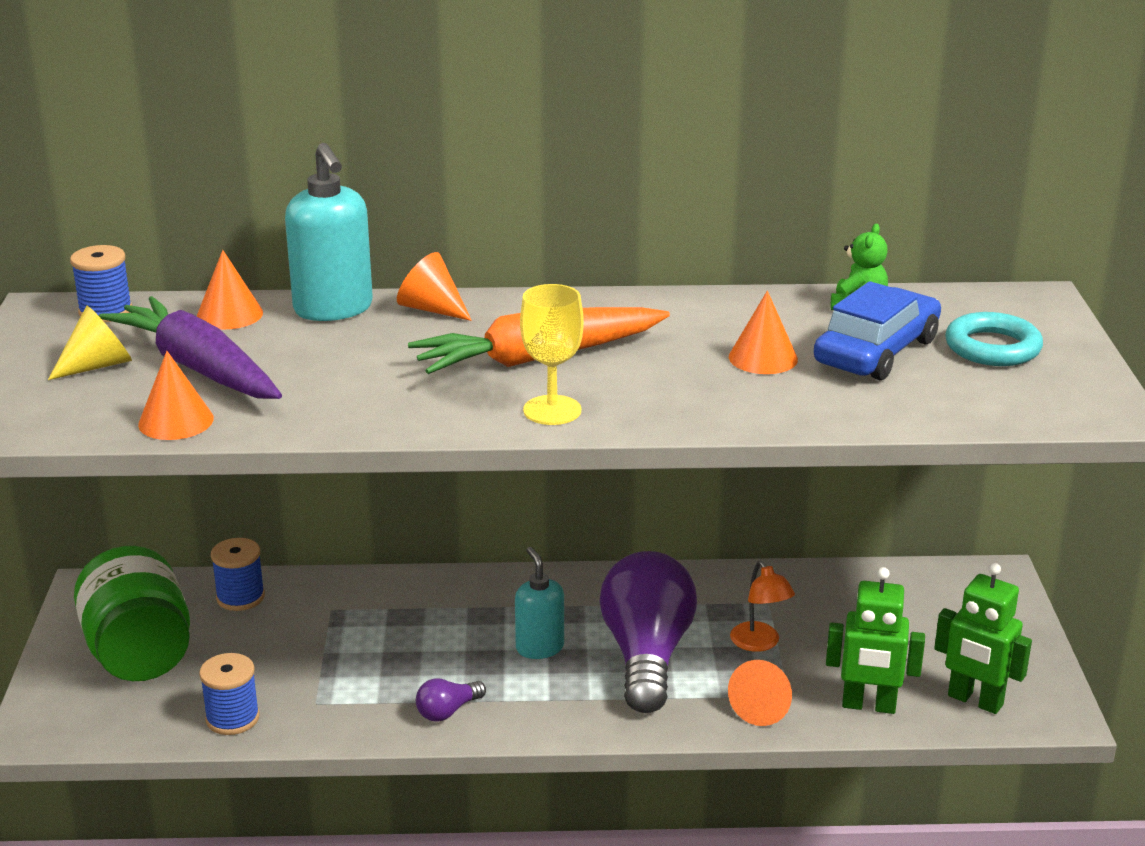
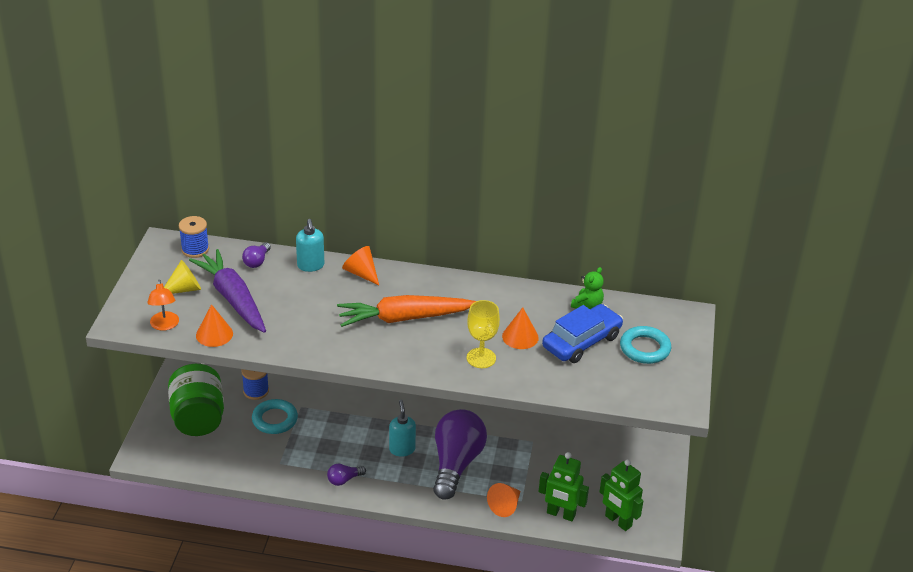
camera: 10 degrees right, 10 degrees up
(229, 314) = (257, 261): orange cone -> purple light bulb
(232, 718) = (236, 465): blue spool -> none
(287, 636) = (275, 419): none -> turquoise ring
(333, 309) = (310, 266): turquoise soap dispenser -> turquoise soap dispenser, size x0.64
(552, 410) = (399, 357): yellow goblet -> yellow goblet (481, 358)
(759, 643) = (518, 466): orange lamp -> orange lamp (164, 325)

